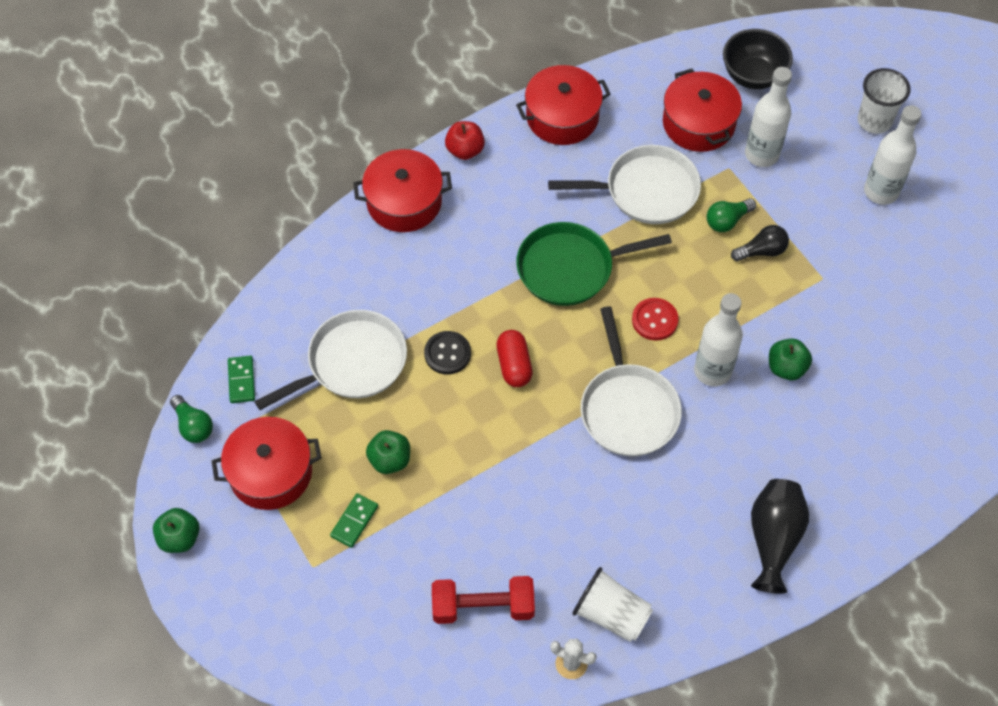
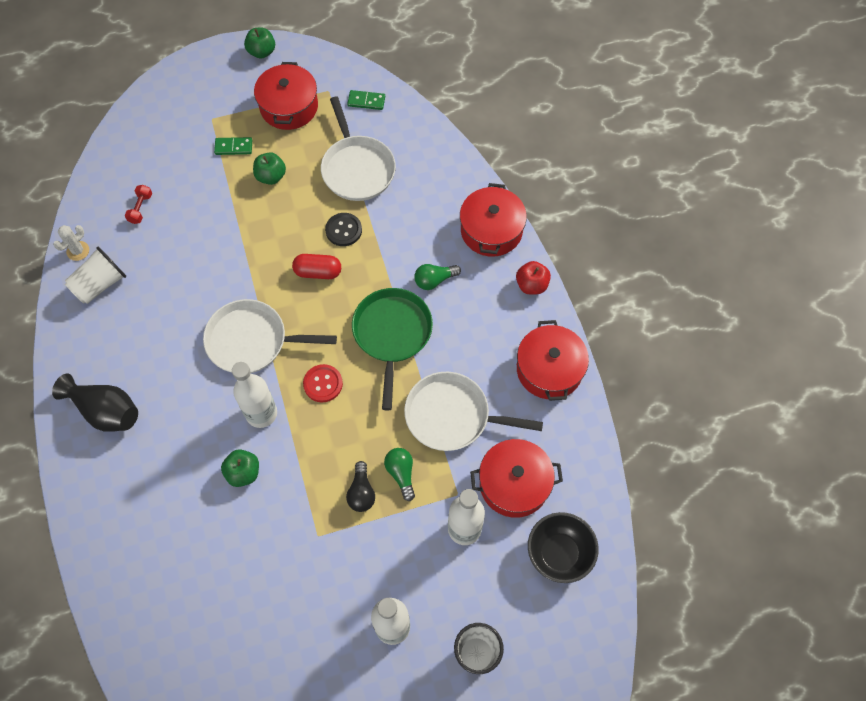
camera: 105 degrees right, 5 degrees up
(193, 426) = (341, 70): green light bulb -> green light bulb (434, 280)
(354, 521) = (233, 147): green domino -> green domino turned 45 degrees counterclockwise
(483, 607) = (140, 208): red dumbbell -> red dumbbell, size x0.54
(646, 191) = (452, 416): white pan -> white pan turned 90 degrees clockwise

